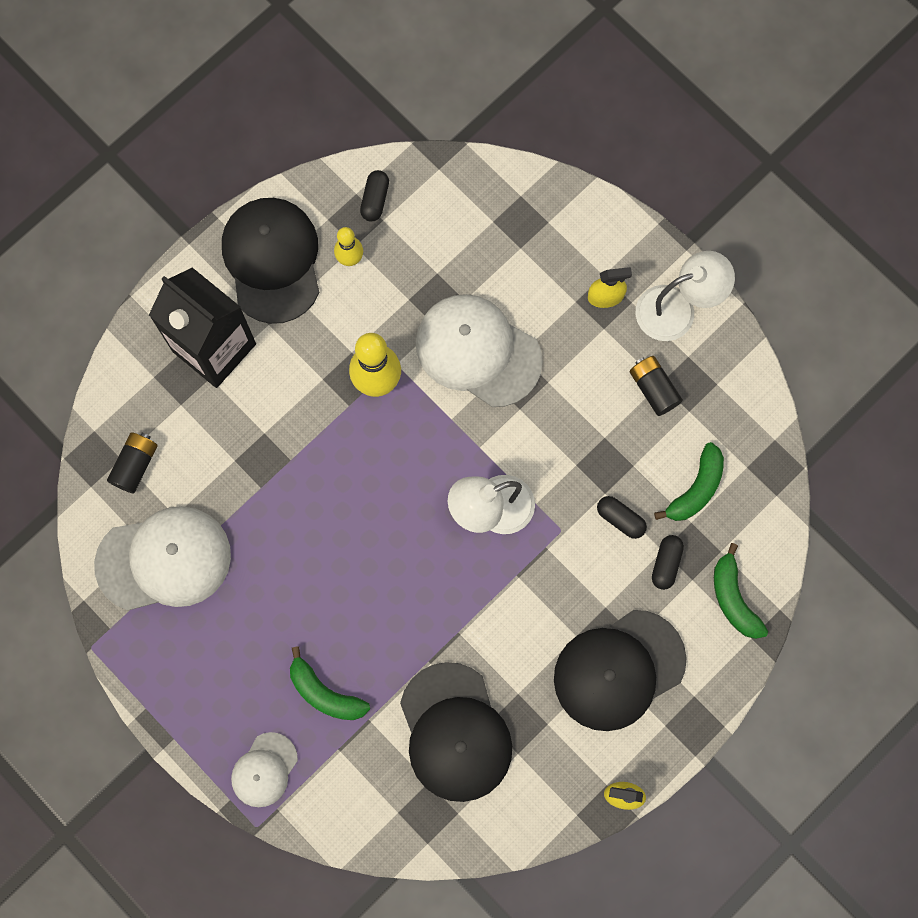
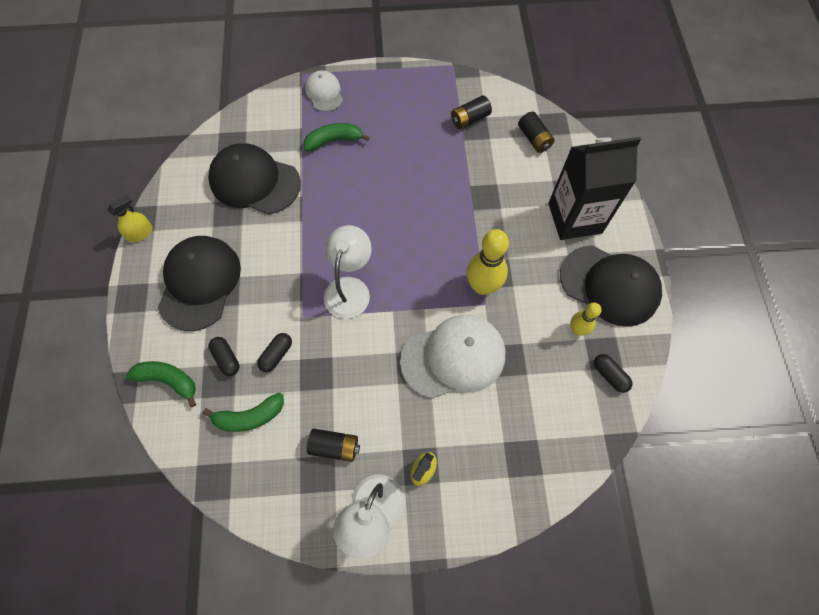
camera: 130 degrees right, 10 degrees down
(164, 560) = (470, 119): white cap -> black battery
(620, 519) = (276, 355): black capsule -> black capsule turned 45 degrees counterclockwise
(696, 489) = (250, 416): green banana -> green banana turned 90 degrees counterclockwise

